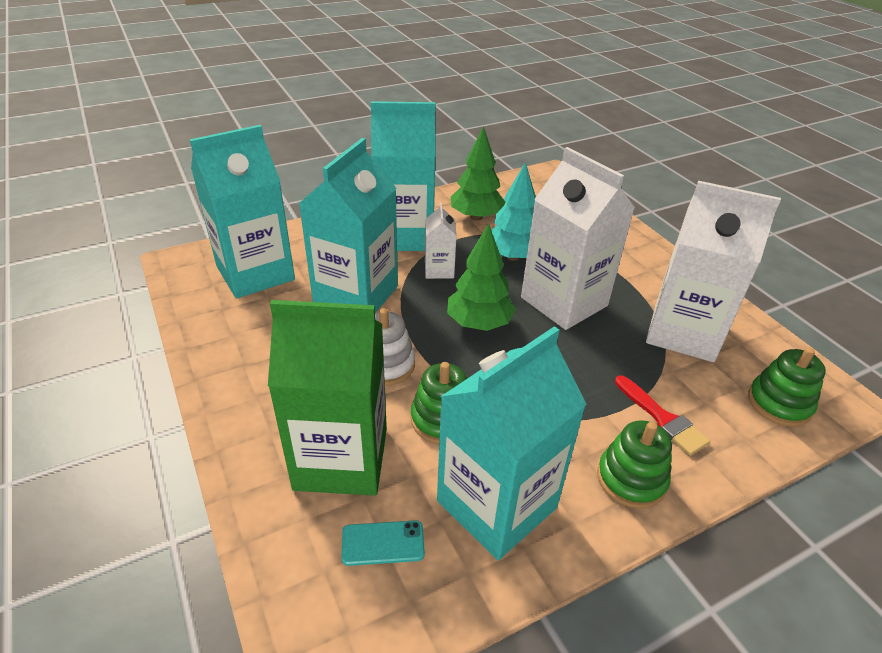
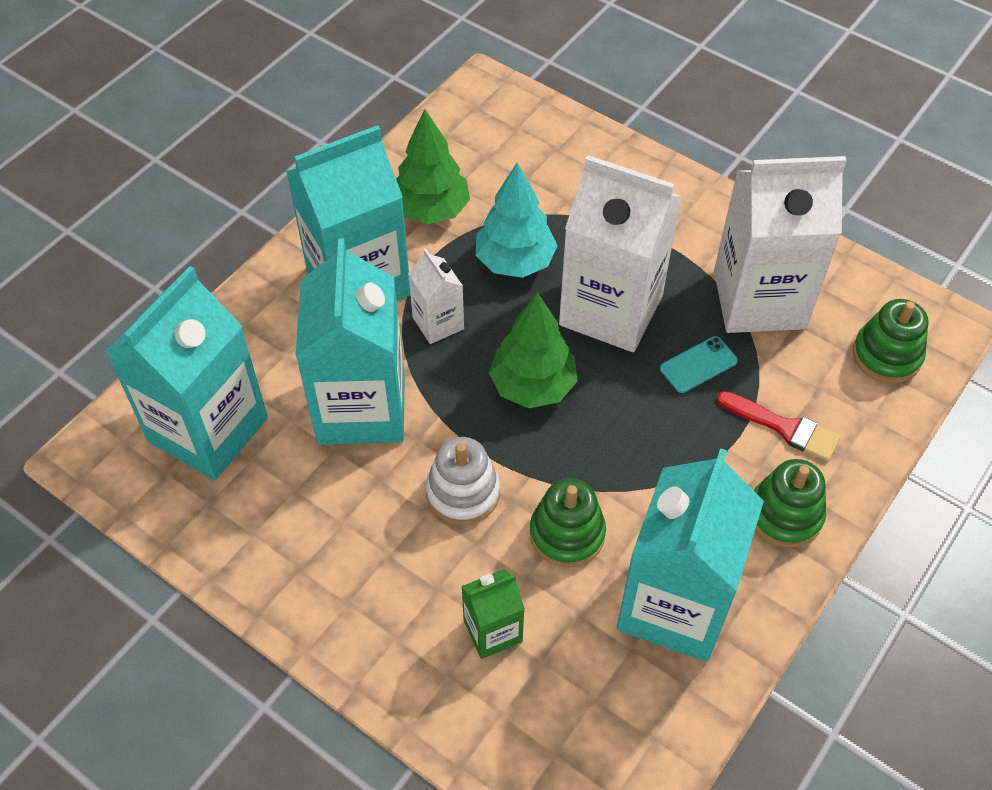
camera: 25 degrees left, 15 degrees up
(341, 458) = (492, 631): green carton -> green carton, size x0.48
(383, 543) = (593, 699): turquoise phone -> turquoise phone (698, 365)

